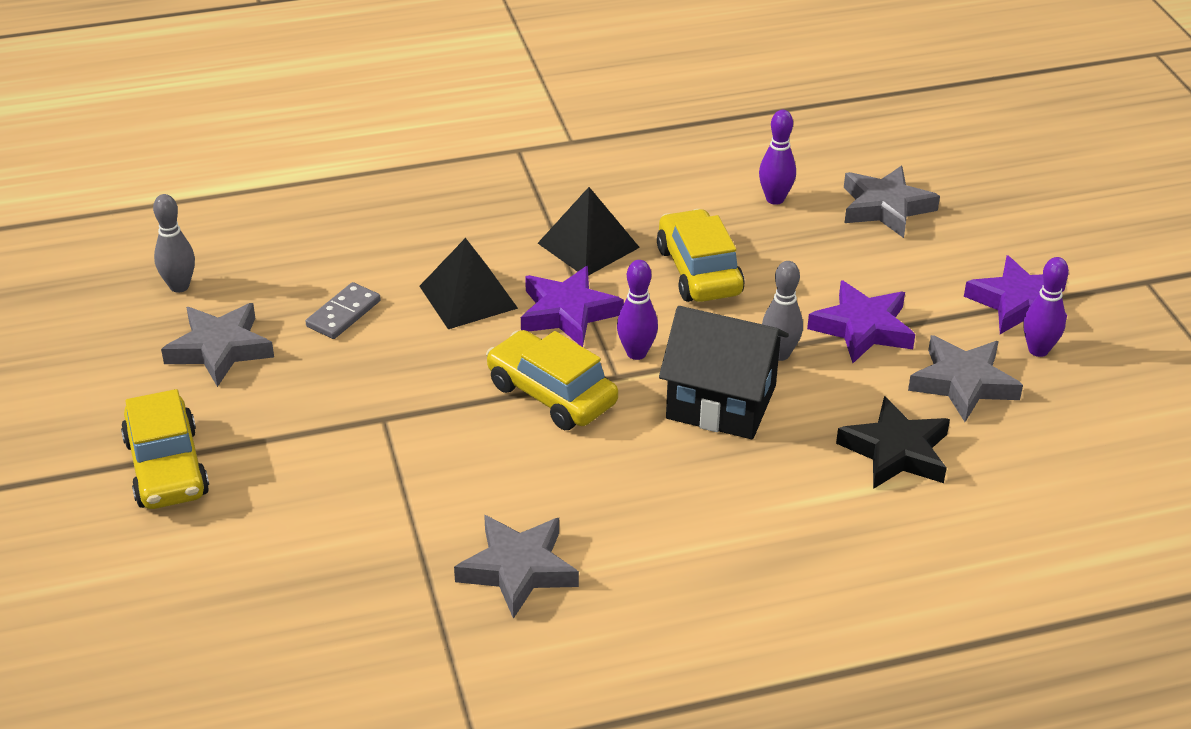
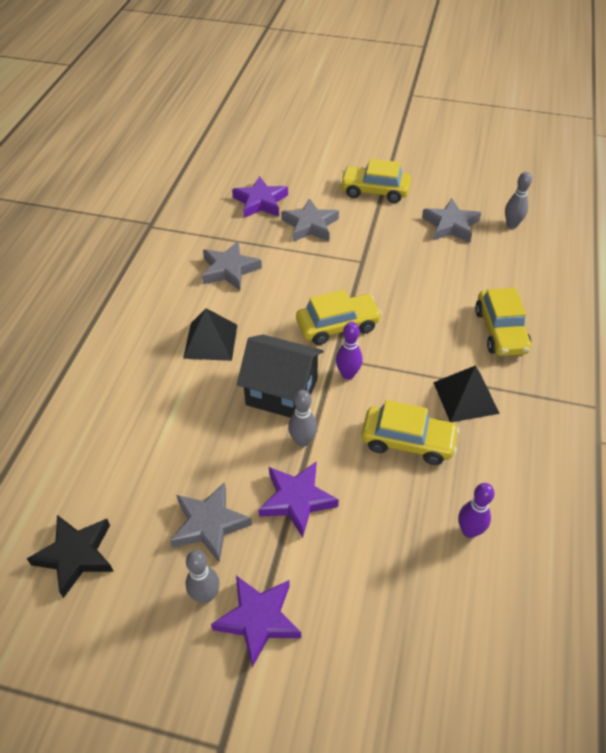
camera: 120 degrees right, 10 degrees up
(343, 314) = (455, 273): grey domino -> none
(442, 244) = (500, 331): none -> yellow car
(468, 297) = (442, 324): black pyramid -> black pyramid (210, 341)
(567, 312) = (403, 360): purple star -> purple star (260, 202)
(721, 402) = (282, 392): black house -> black house turned 60 degrees clockwise
(886, 207) = (422, 603): grey star -> grey star (310, 225)
(896, 451) = (184, 451): black star -> black star (76, 555)
(1038, 350) = (205, 595): purple bowling pin -> grey bowling pin

